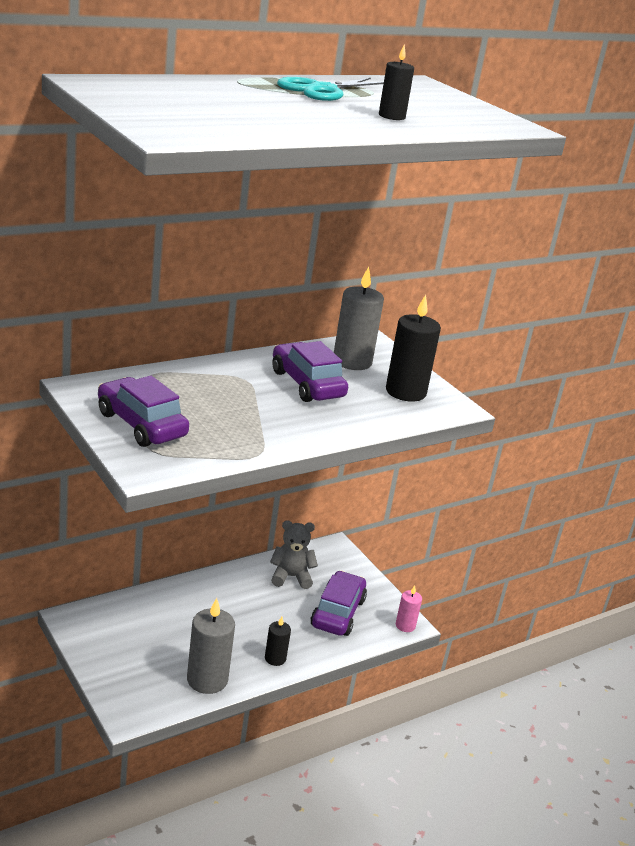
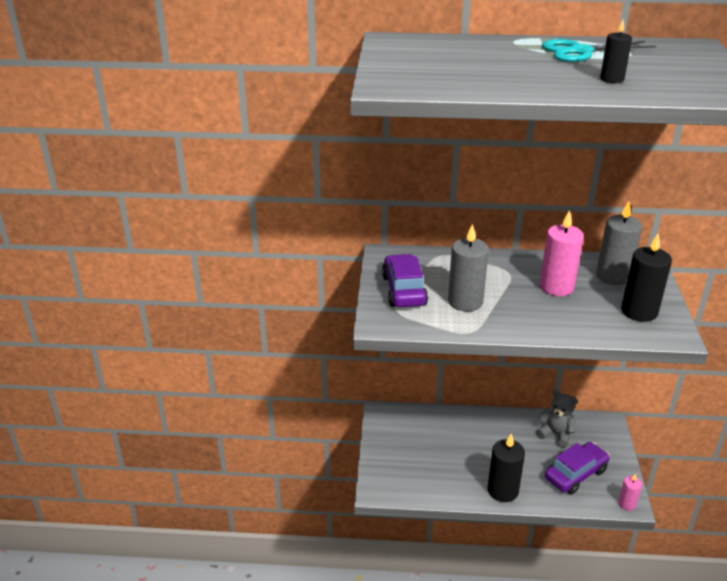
camera: 40 degrees right, 5 degrees up
(207, 679) = (443, 487): grey candle -> grey candle (465, 301)
(275, 658) = (503, 490): black candle -> black candle, size x1.83
(307, 384) = (556, 287): purple car -> pink candle

